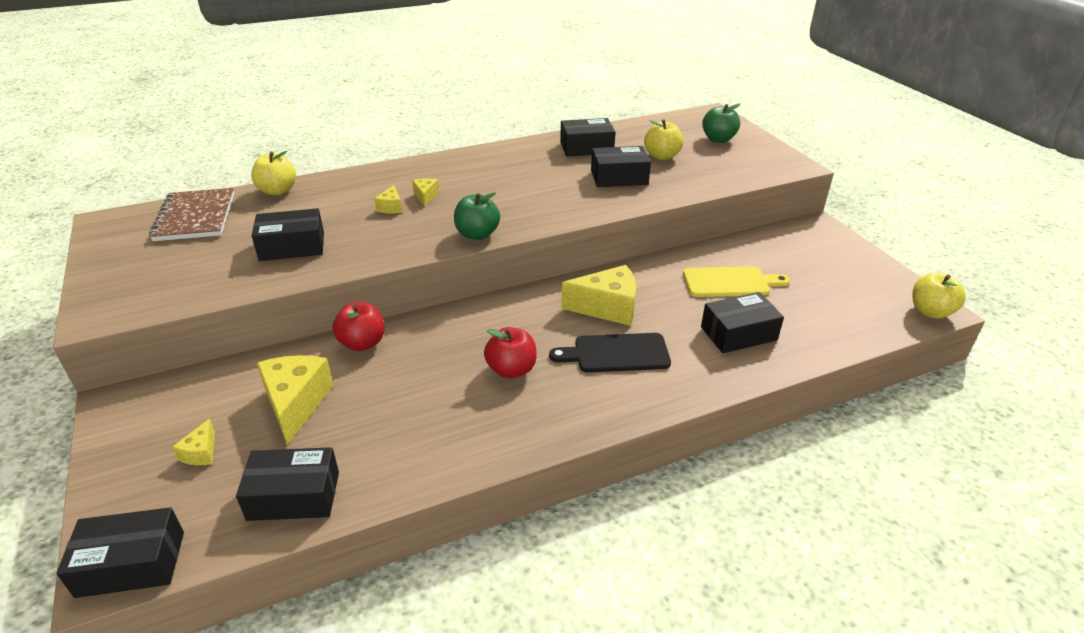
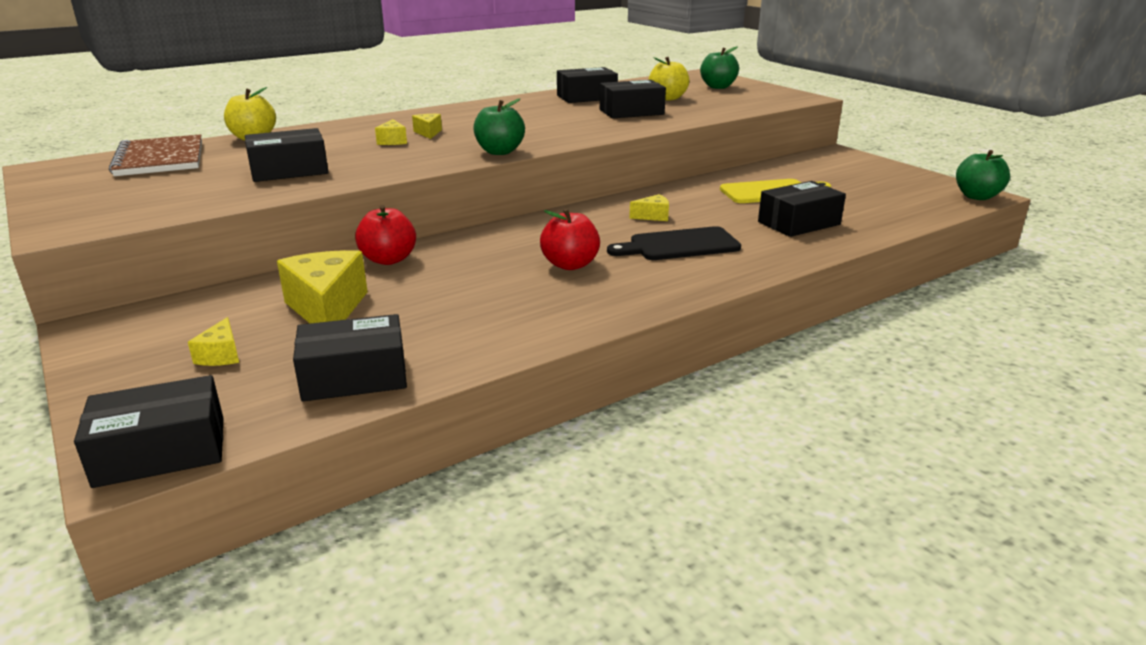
camera: 10 degrees left, 10 degrees down
(607, 308) = (653, 216): yellow cheese -> yellow cheese, size x0.48
(930, 312) = (977, 196): yellow apple -> green apple

